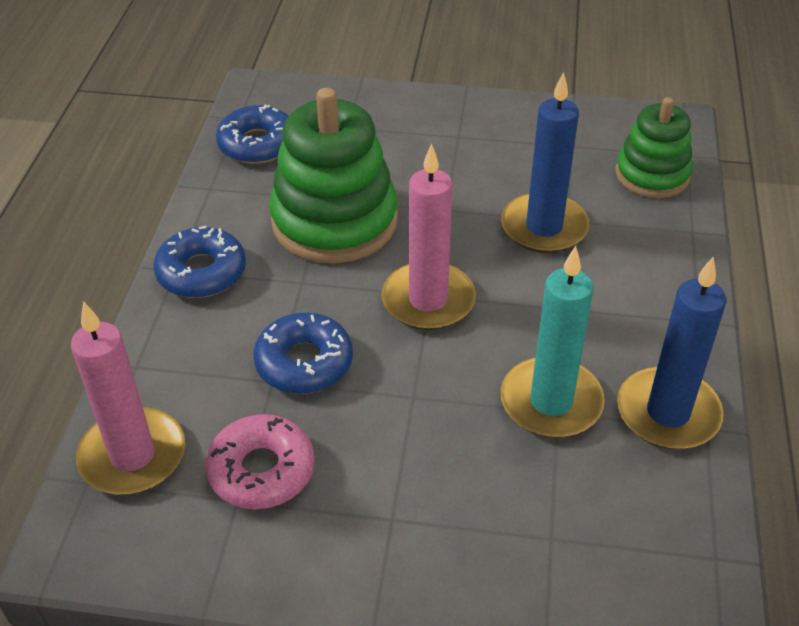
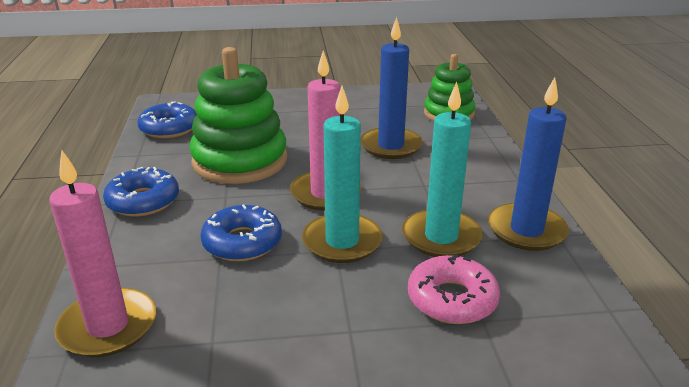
camera: 15 degrees left, 15 degrees down
(261, 470) = (227, 317): pink donut -> pink donut (452, 299)
(424, 385) = (342, 241): none -> turquoise candle

